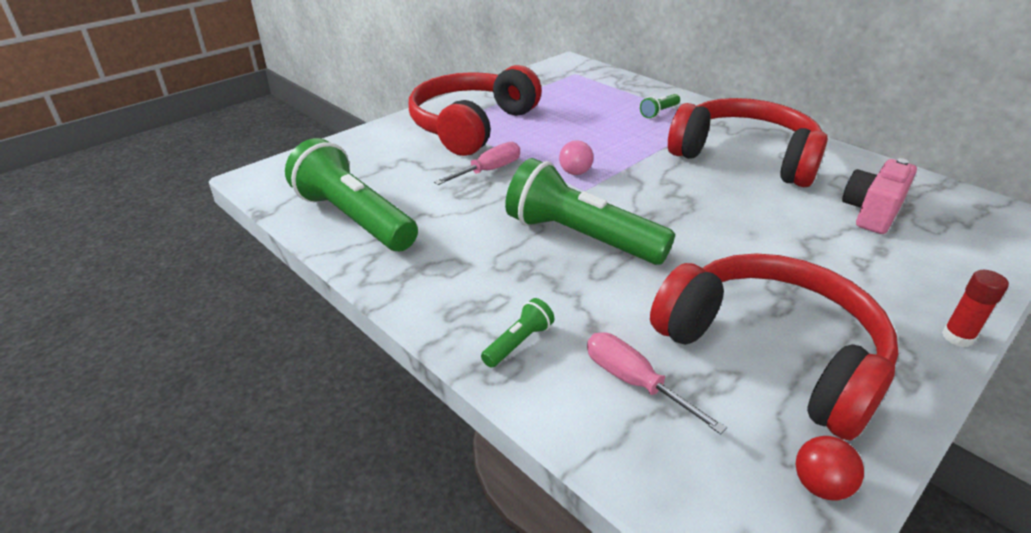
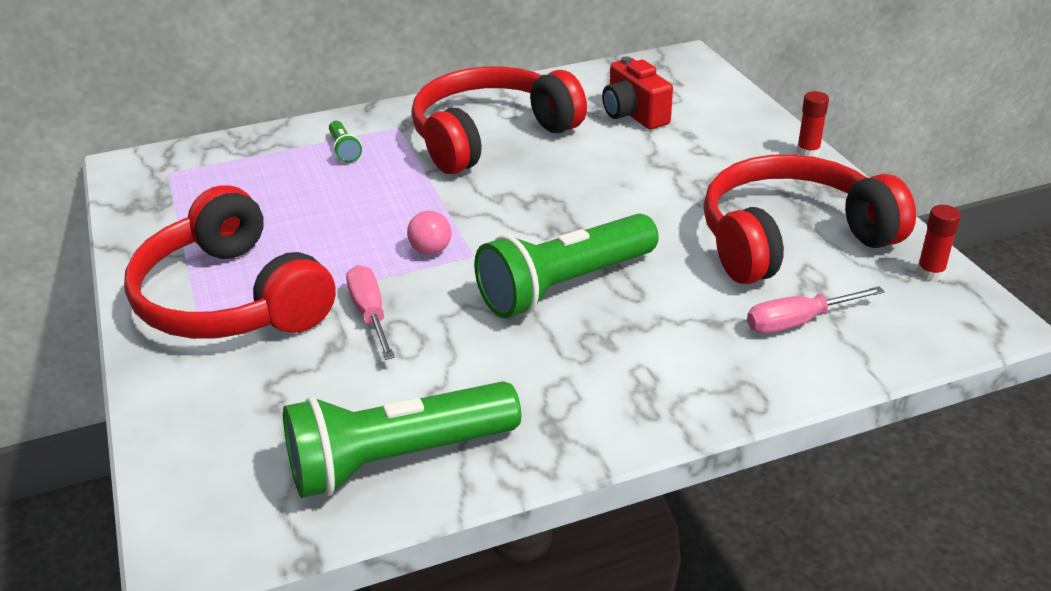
camera: 65 degrees left, 0 degrees up
(518, 343) = (717, 376): green flashlight -> none
(820, 485) = (930, 273): red ball -> red glue stick
(871, 213) = (634, 114): pink camera -> red camera

